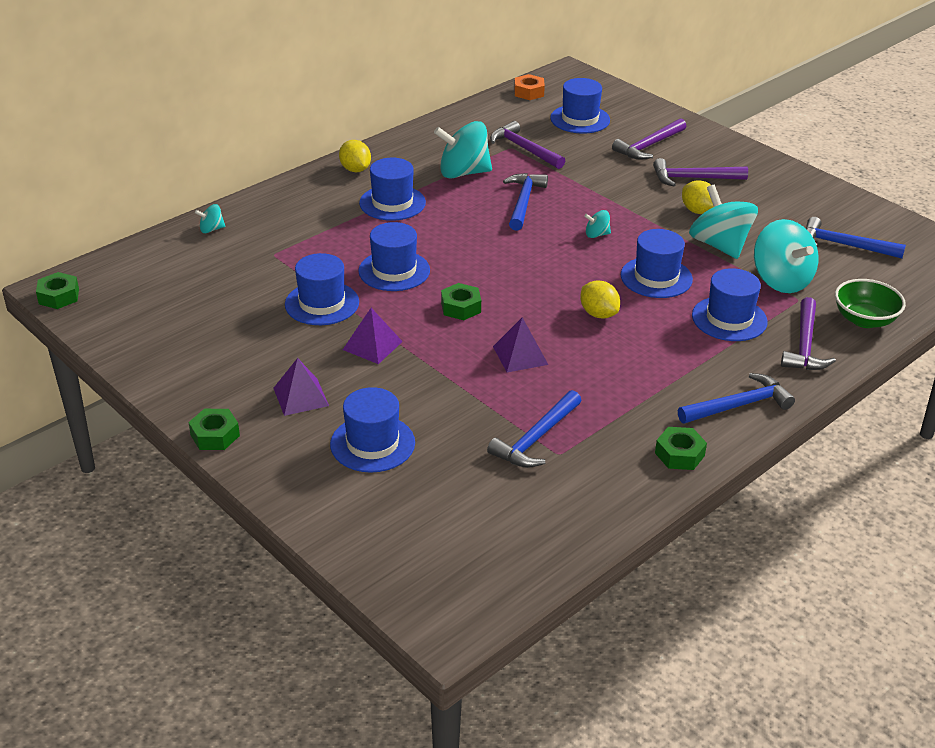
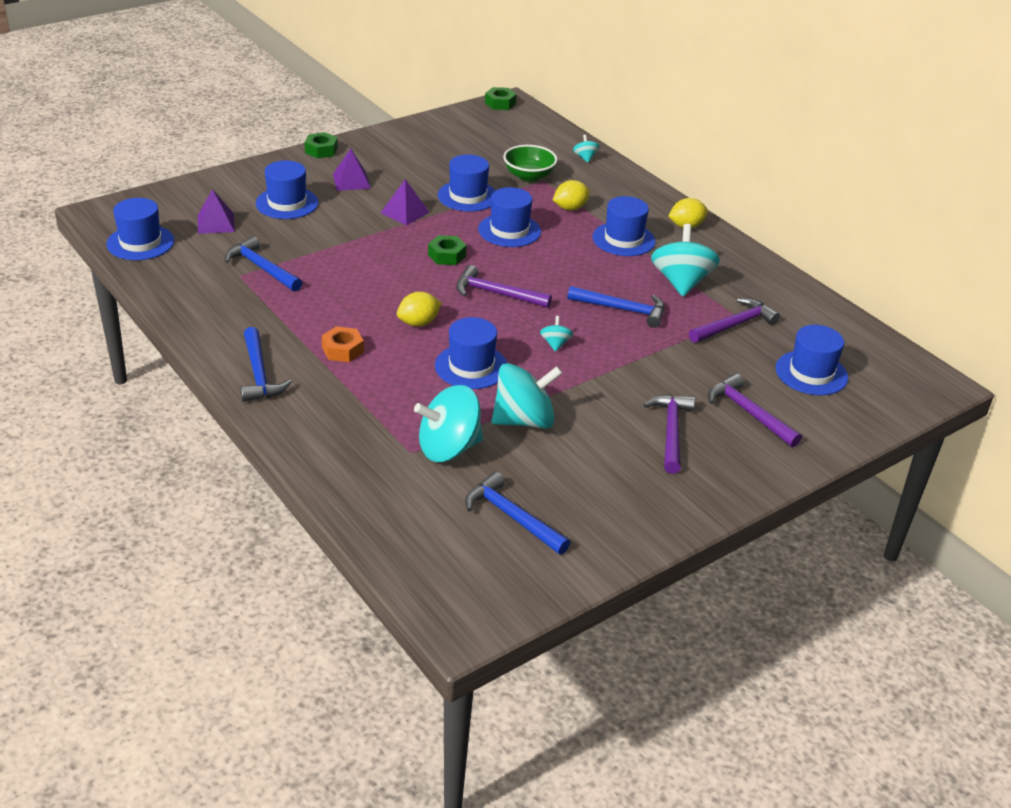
camera: 95 degrees right, 0 degrees up
(520, 355) = (370, 275): purple pyramid -> purple pyramid (216, 223)
(529, 92) = (875, 346): orange nut -> orange nut (342, 350)
(679, 454) = (212, 330): green nut -> none
(697, 211) = (596, 420): yellow lemon -> yellow lemon (570, 208)
(729, 319) = (390, 397): blue hat -> blue hat (140, 242)
(804, 345) = (332, 435): purple hammer -> purple hammer (496, 293)
(844, 245) = (511, 516): blue hammer -> blue hammer turned 75 degrees counterclockwise
(864, 320) = (362, 490): green bowl -> green bowl (529, 176)

